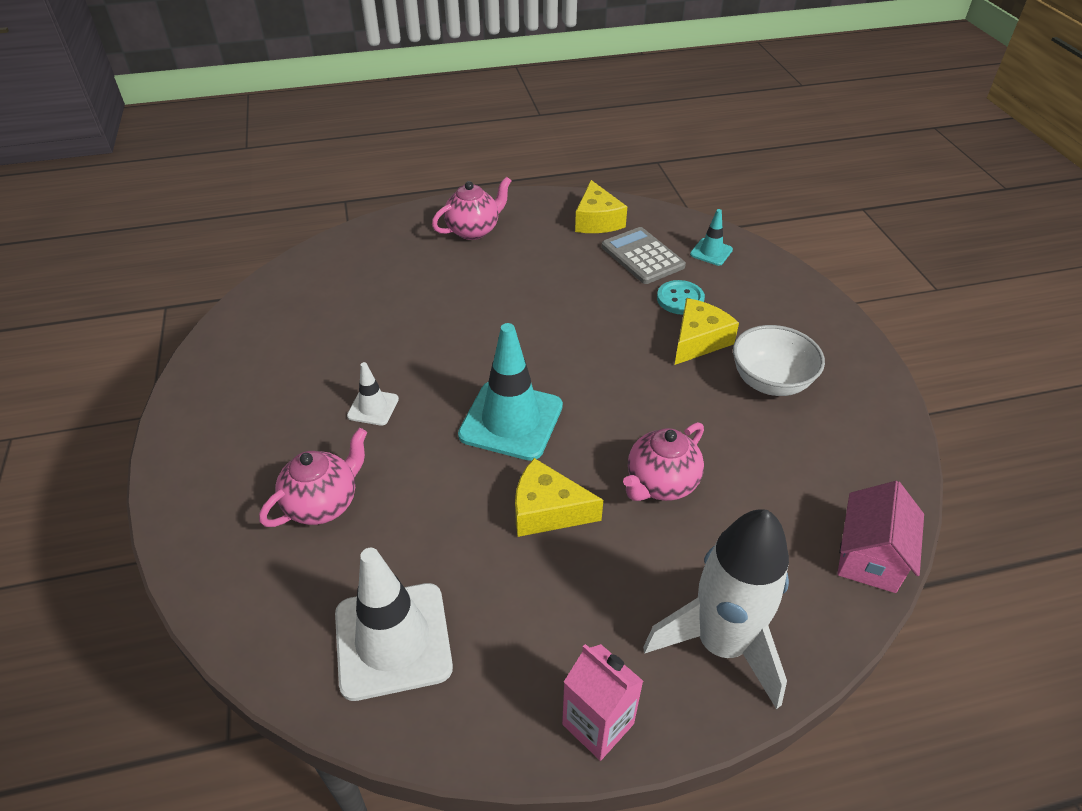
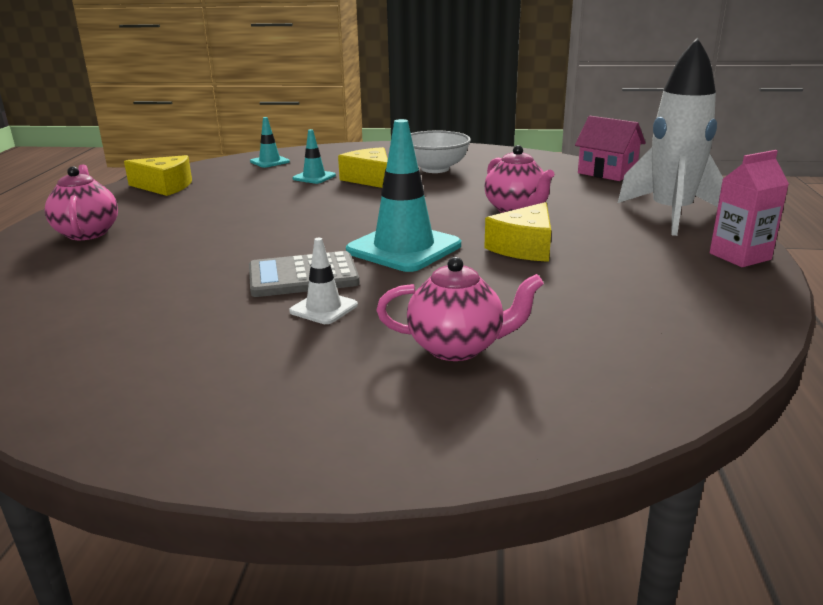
camera: 70 degrees left, 20 degrees down
(323, 504) = (457, 347): pink teapot -> pink teapot turned 120 degrees clockwise
(393, 640) = (656, 324): white traffic cone -> none
(642, 256) = (242, 180): grey calculator -> grey calculator (303, 276)
(680, 299) = (314, 177): turquoise button -> turquoise traffic cone

